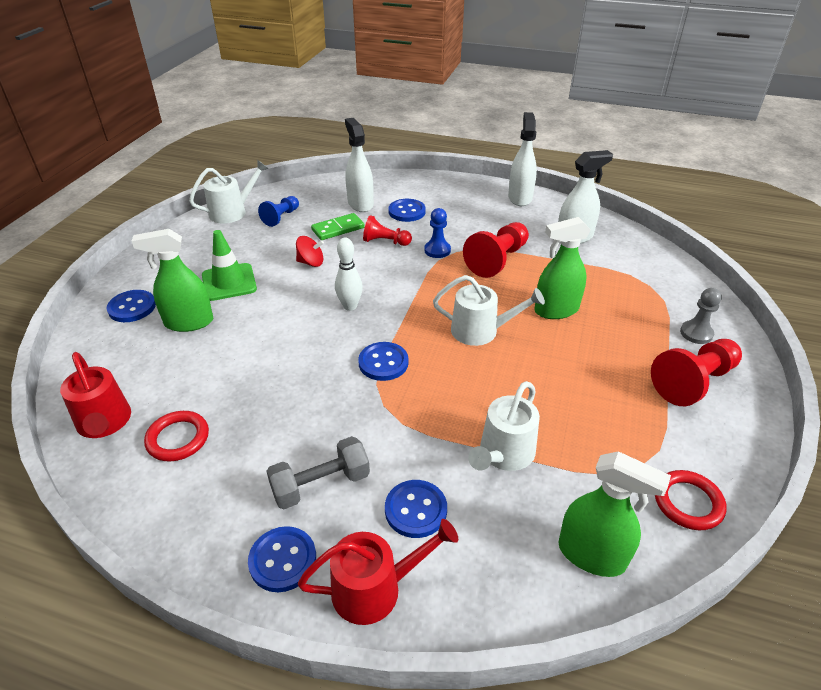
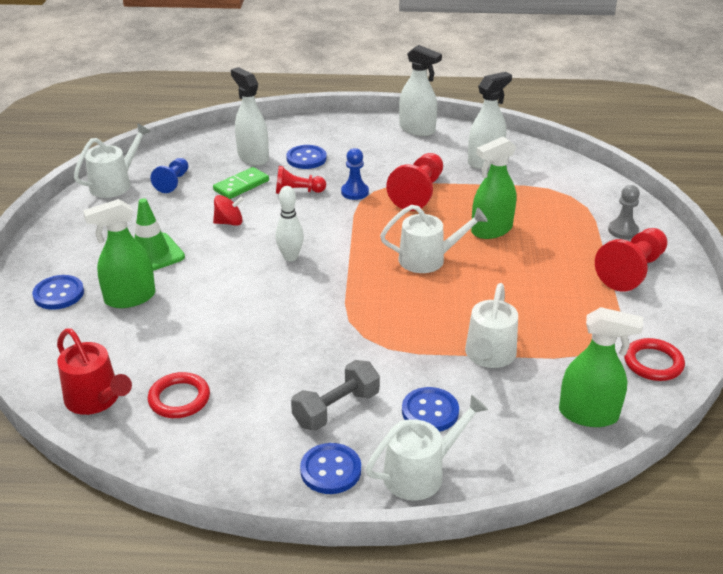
camera: 15 degrees left, 5 degrees down
(374, 588) = (420, 473): red watering can -> white watering can
(383, 363) = (347, 301): blue button -> none
(520, 198) = (417, 129): white spray bottle -> white spray bottle turned 135 degrees clockwise

